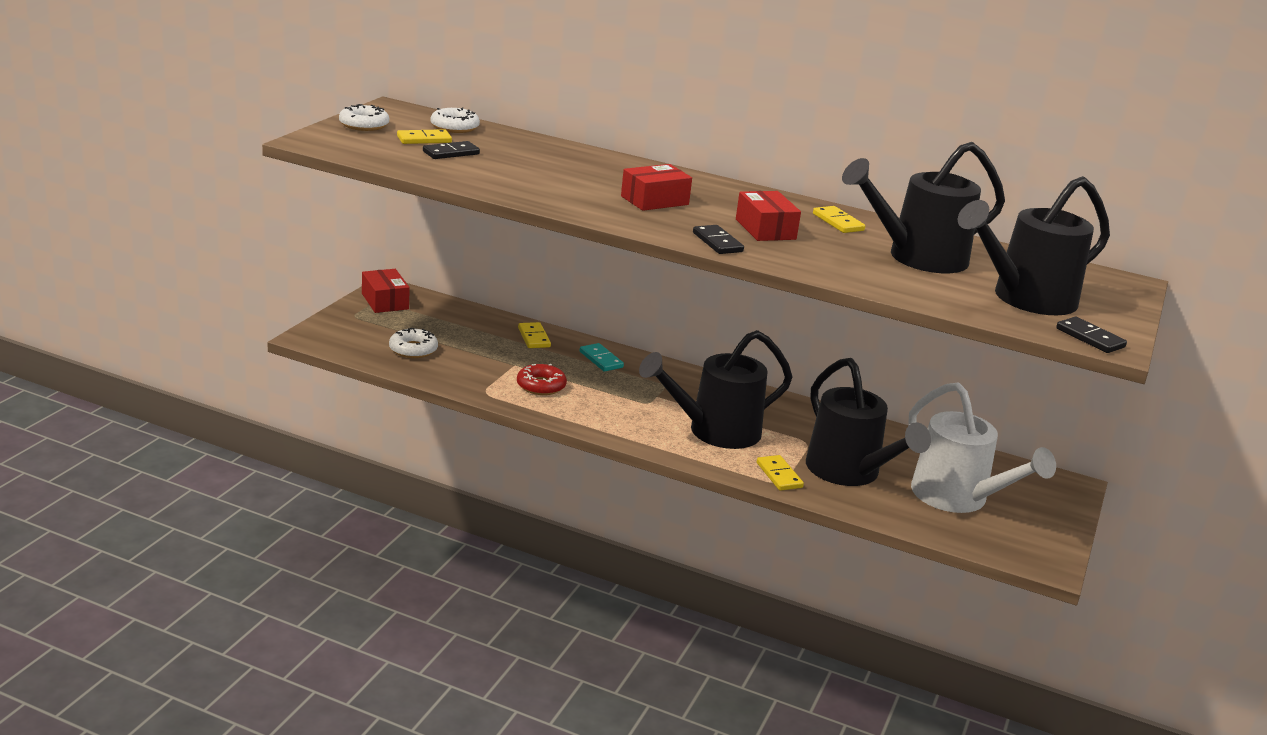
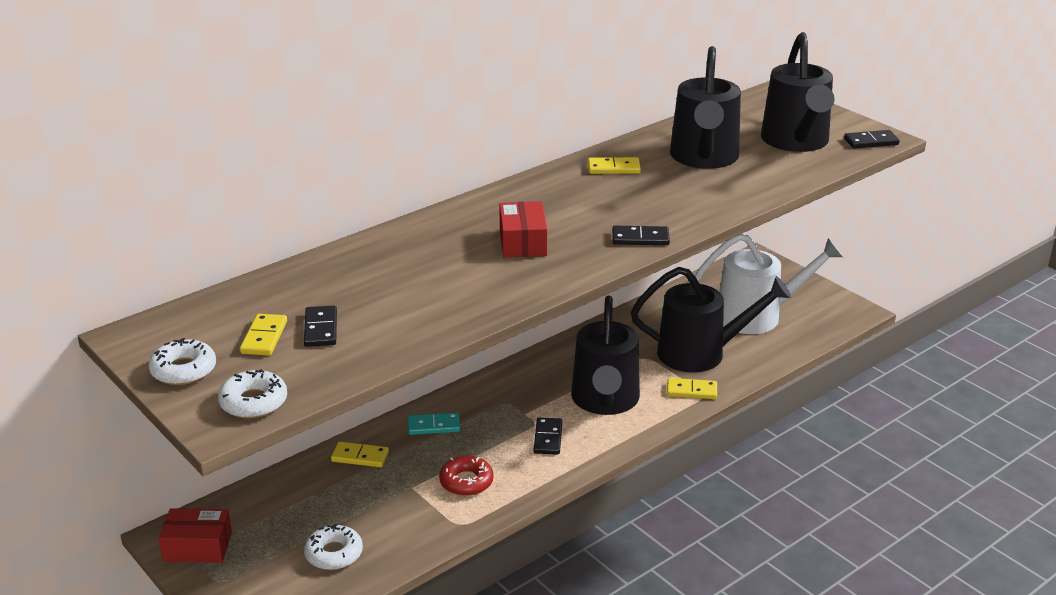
camera: 60 degrees left, 5 degrees up
(454, 127) = (234, 307): white donut -> white donut (253, 402)
(633, 412) = (548, 438): none -> black domino
(765, 229) = (617, 206): red box -> none

